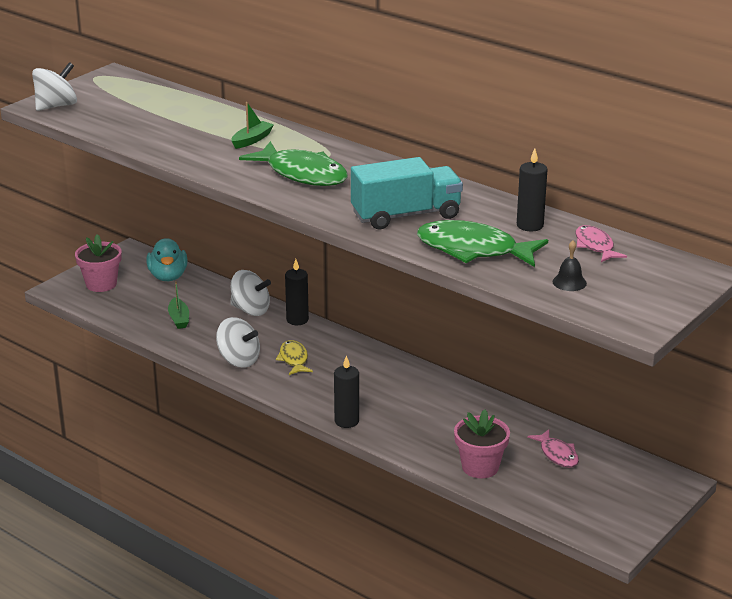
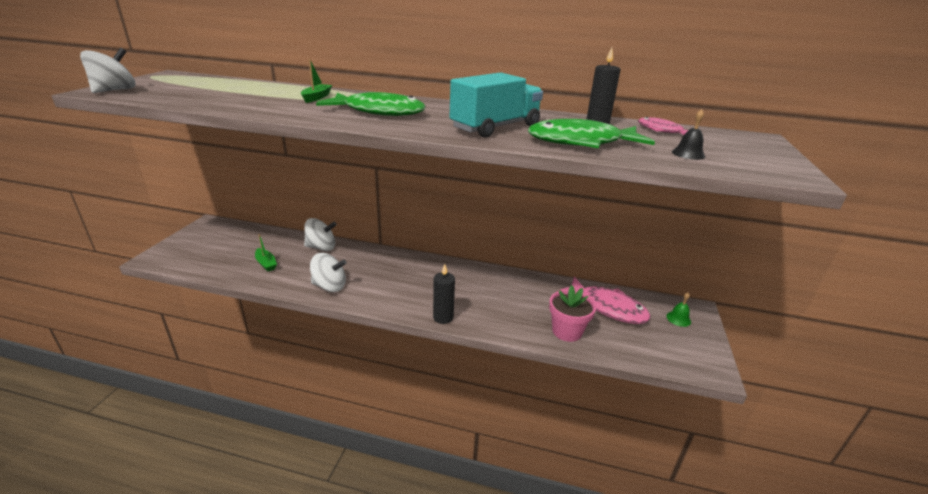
camera: 25 degrees left, 0 degrees up
(101, 284) = (190, 249): pink flower pot -> none
(168, 276) = (246, 235): turquoise duck -> none
(294, 359) = (373, 277): yellow fish -> none
(297, 320) = (360, 248): black candle -> none
(557, 454) = (607, 307): pink fish -> pink fish, size x1.83
(638, 486) = (678, 319): none -> green bell

